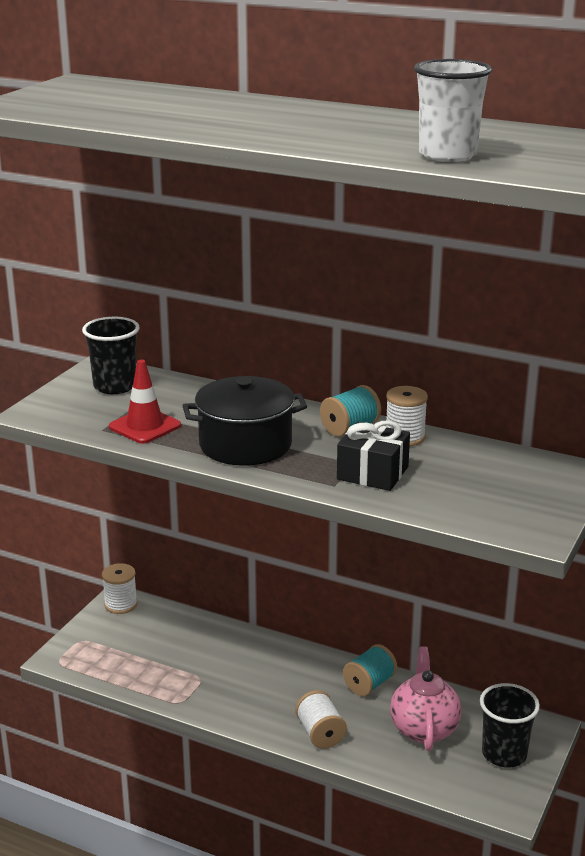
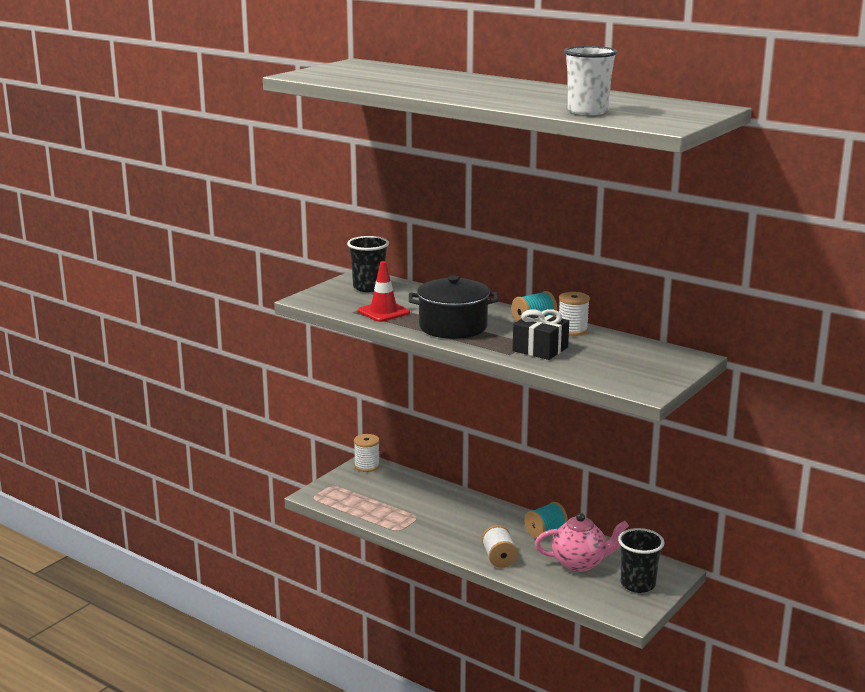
camera: 10 degrees right, 5 degrees down
(424, 729) = (580, 563): pink teapot -> pink teapot turned 75 degrees clockwise

